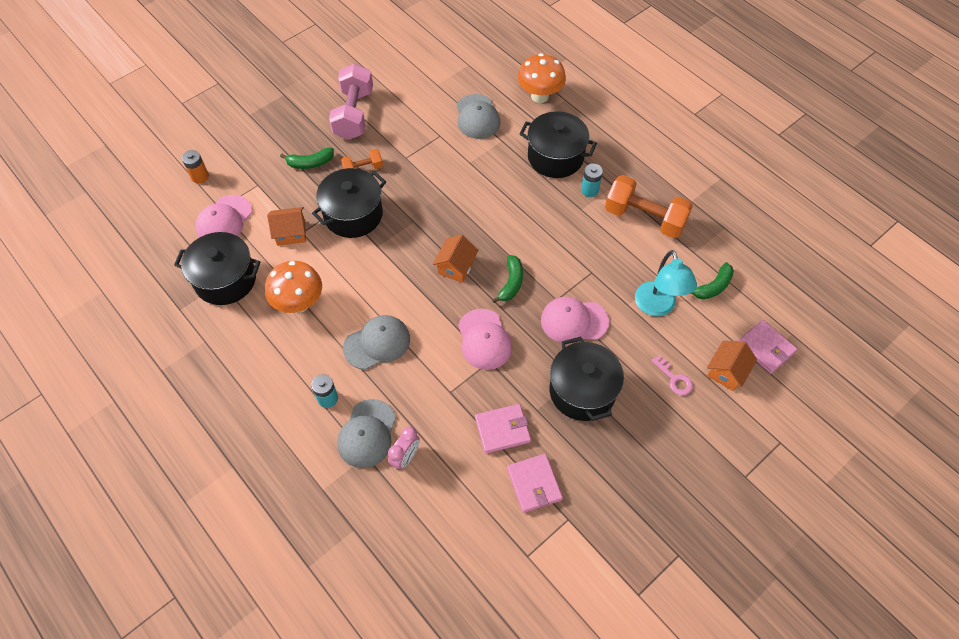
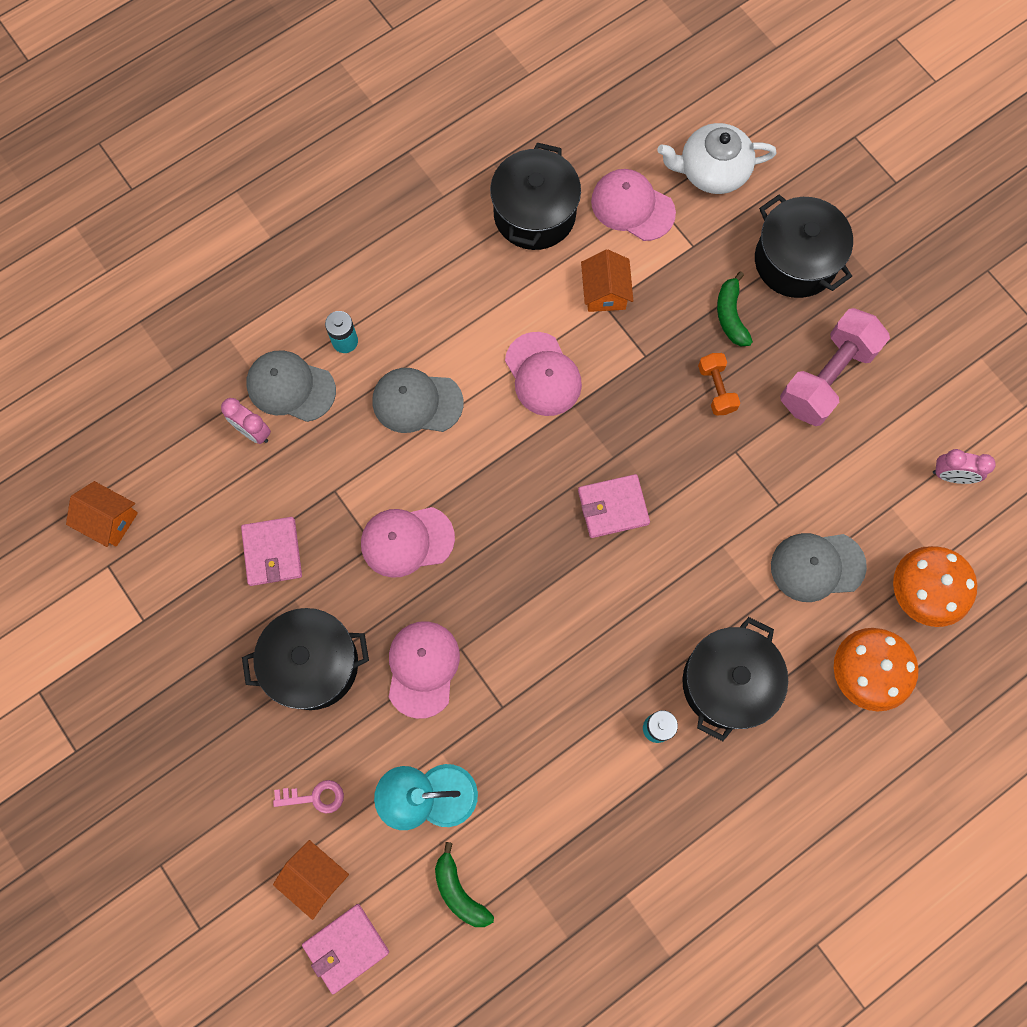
camera: 95 degrees right, 15 degrees up
(200, 176) = (712, 171): orange battery -> white teapot
(299, 303) = (488, 305): orange mushroom -> orange mushroom (919, 594)
(353, 215) = (631, 374): black pot -> black pot (795, 261)
(354, 114) = (827, 377): pink dumbbell -> pink dumbbell turned 60 degrees counterclockwise
(354, 265) = (543, 374): none -> pink cap
(377, 343) = (417, 402): grey cap -> grey cap turned 120 degrees clockwise
(415, 58) = (951, 476): none -> pink clock
(456, 267) = (529, 511): orange house -> orange house (109, 520)
(511, 283) = (494, 587): green banana -> none
(534, 484) = (194, 584): pink wallet -> pink wallet (613, 507)
(644, 218) = (596, 808): orange dumbbell -> none
(674, 378) = (315, 797): pink key -> pink key turned 150 degrees counterclockwise

